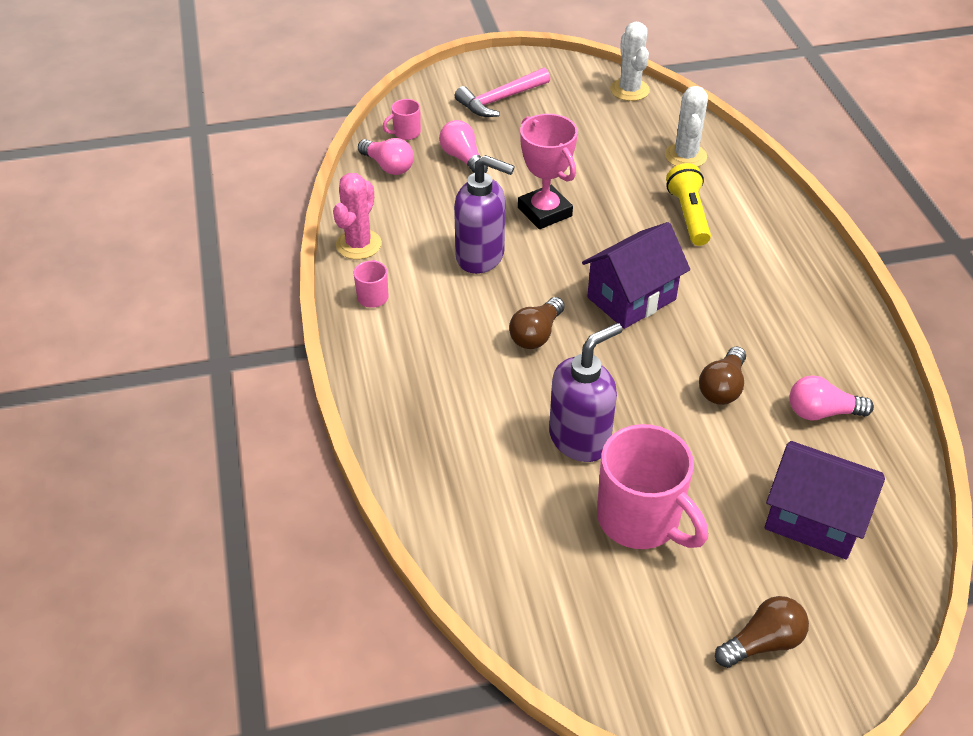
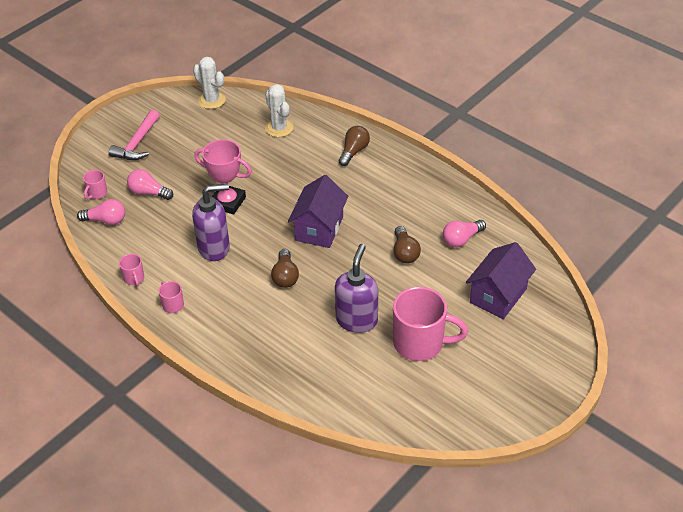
camera: 35 degrees left, 0 degrees up
(358, 244) = (134, 278): pink cactus -> pink mug
(688, 215) = (310, 164): yellow flashlight -> none
(762, 642) = (520, 367): brown light bulb -> brown light bulb (354, 151)
(813, 519) = (498, 295): purple house -> purple house turned 45 degrees counterclockwise

